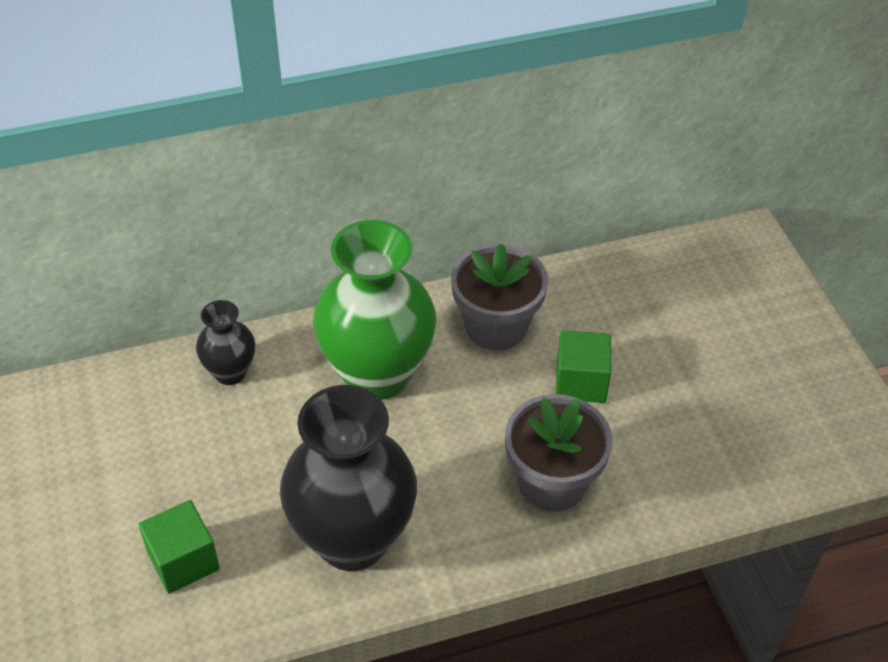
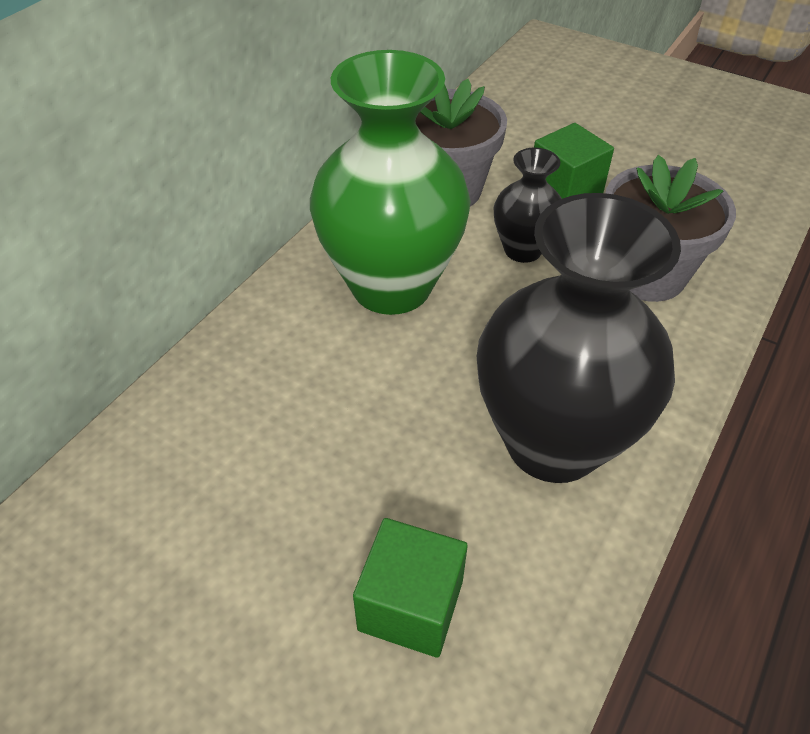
camera: 40 degrees left, 0 degrees up
(230, 372) = (238, 376): black vase -> black vase (522, 250)

